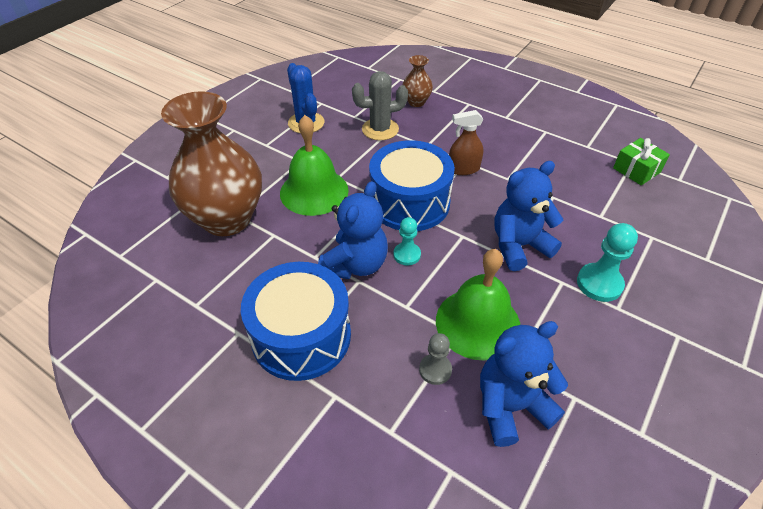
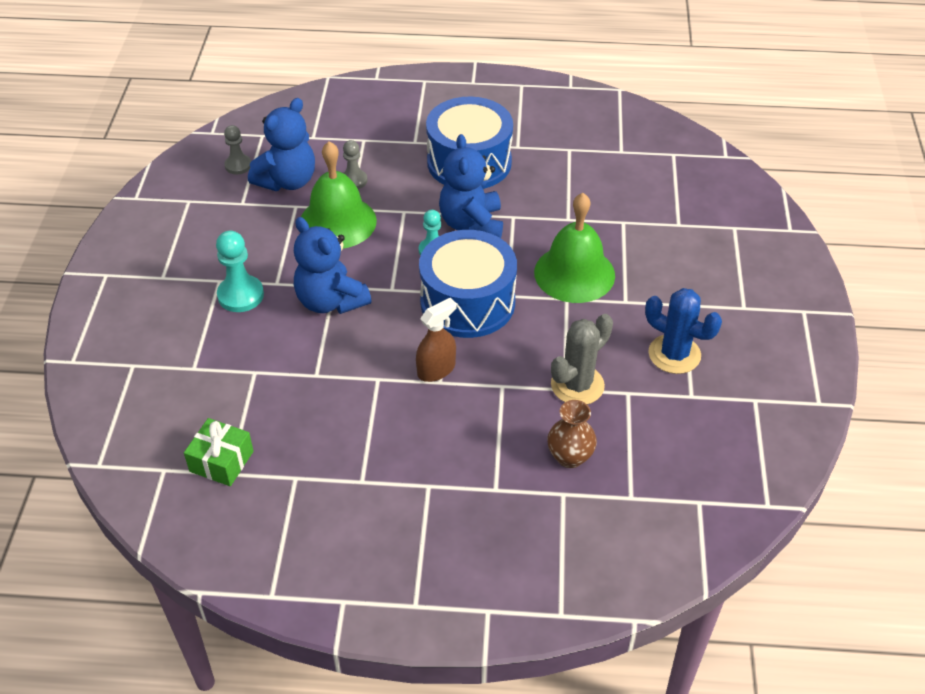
camera: 150 degrees right, 0 degrees up
(227, 219) = (625, 214): brown vase -> none
(519, 246) = (330, 301): blue teddy bear -> blue teddy bear turned 105 degrees clockwise
(566, 466) = (238, 165): none -> grey pawn

